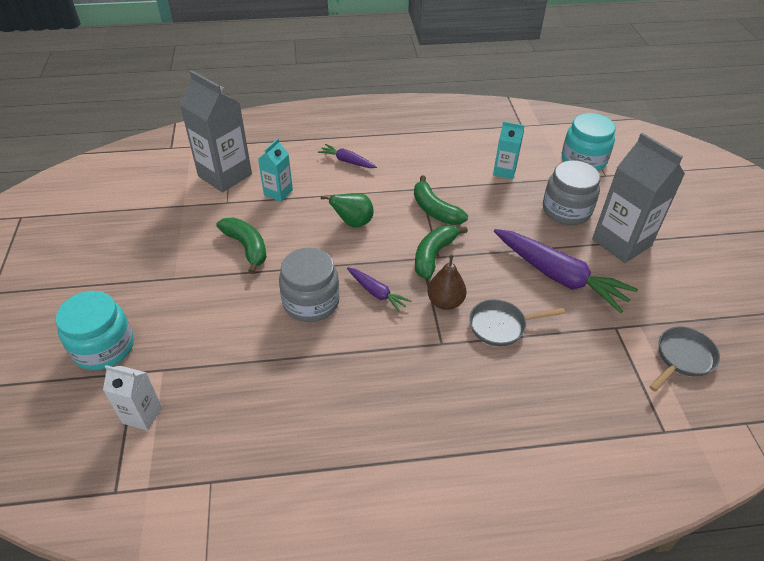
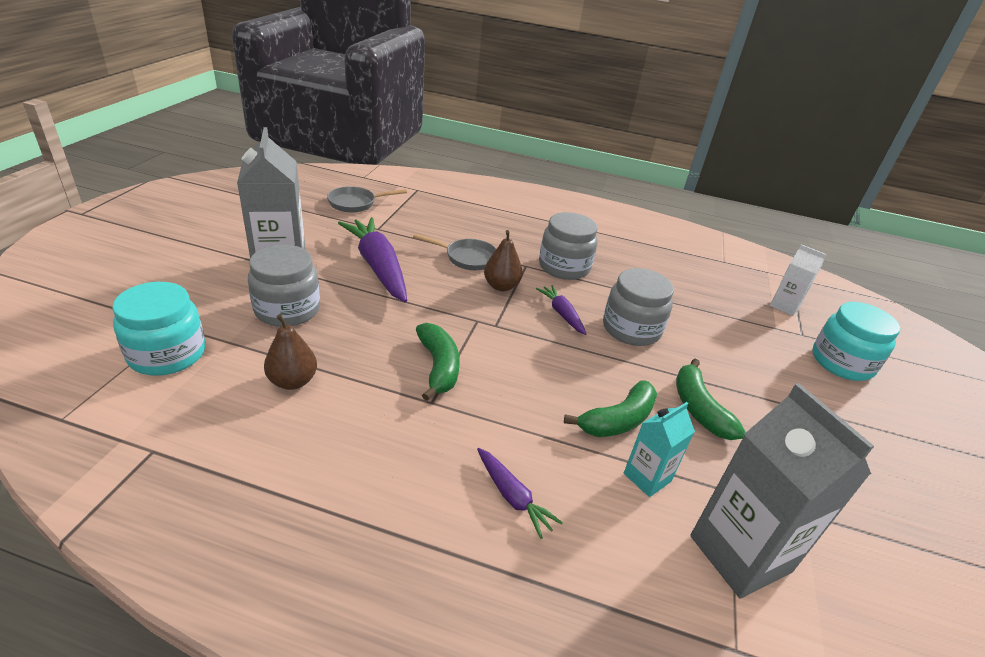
camera: 160 degrees left, 10 degrees down
(353, 223) = (552, 390): green pear -> none
(403, 361) = (564, 267): none -> grey jar
(433, 256) = (481, 323): green banana -> green banana (618, 420)
(504, 171) = (293, 381): turquoise carton -> brown pear

